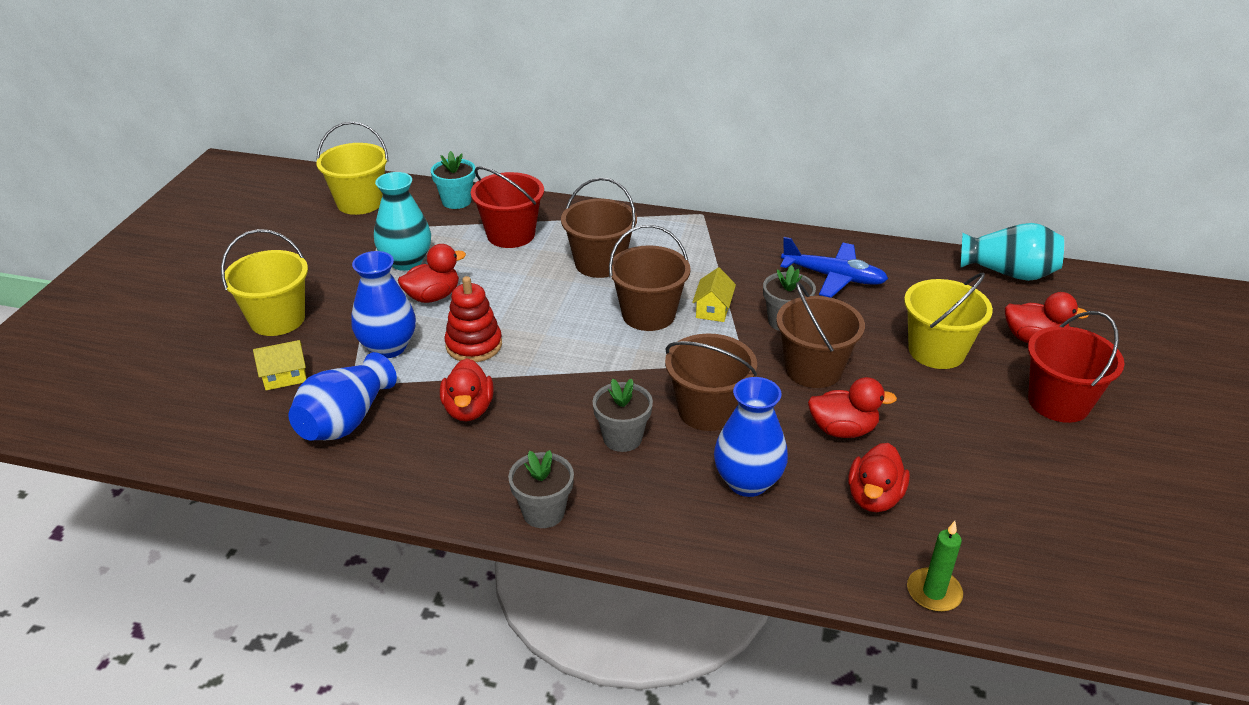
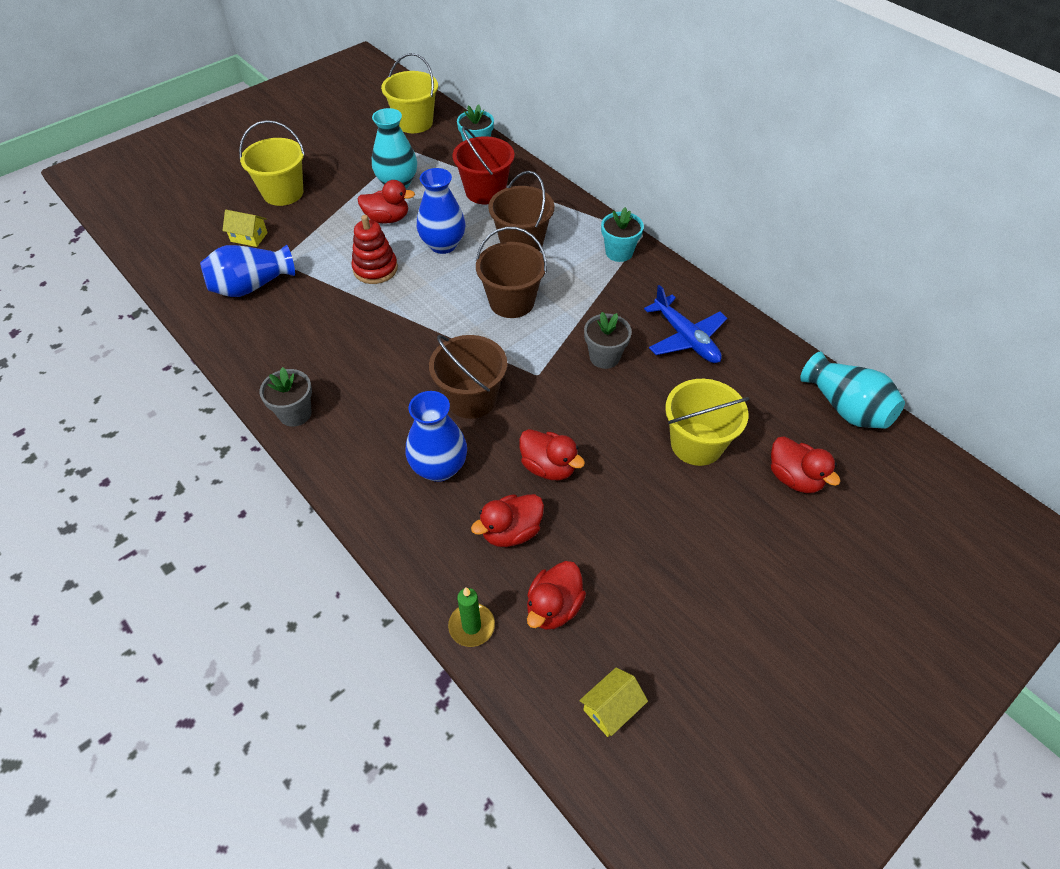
camera: 35 degrees right, 15 degrees up
(388, 347) = (324, 245): blue vase -> blue vase (443, 245)
(468, 409) = (325, 315): red duck -> red duck (553, 607)
(622, 438) = (395, 388): grey flower pot -> none
(698, 235) = (619, 252): none -> turquoise flower pot
(713, 309) = (562, 320): yellow house -> yellow house (611, 708)
(813, 369) = (581, 407): brown bucket -> none
(1058, 402) = (748, 543): red bucket -> none

